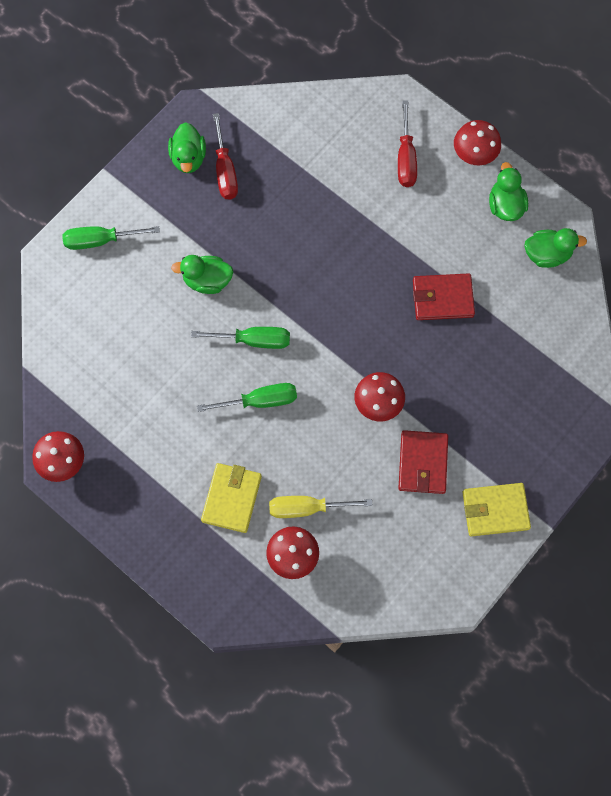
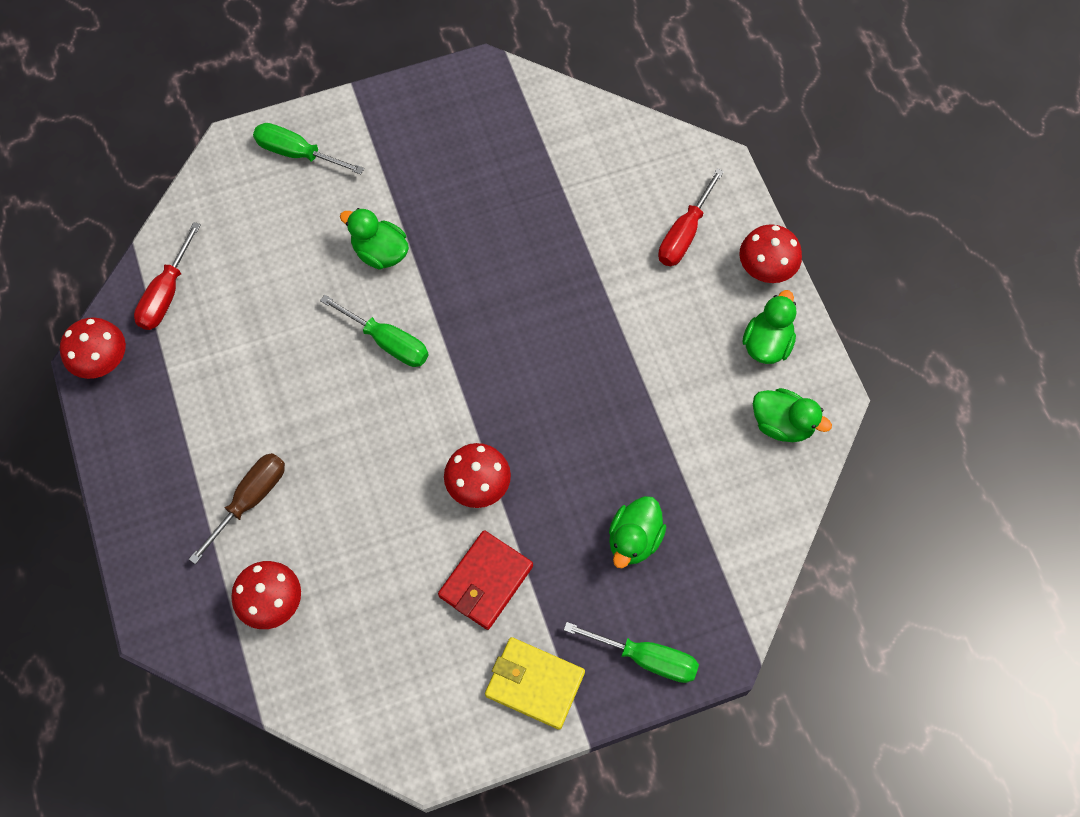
camera: 30 degrees right, 5 degrees down
(188, 158) = (446, 115): green duck -> green duck (634, 539)
(225, 170) = (476, 147): red screwdriver -> red screwdriver (166, 293)
(231, 498) = (250, 500): yellow wallet -> brown screwdriver
(260, 401) = (351, 411): green screwdriver -> green screwdriver (646, 658)
(307, 508) = (324, 557): yellow screwdriver -> none
(442, 298) = (628, 409): red wallet -> none

